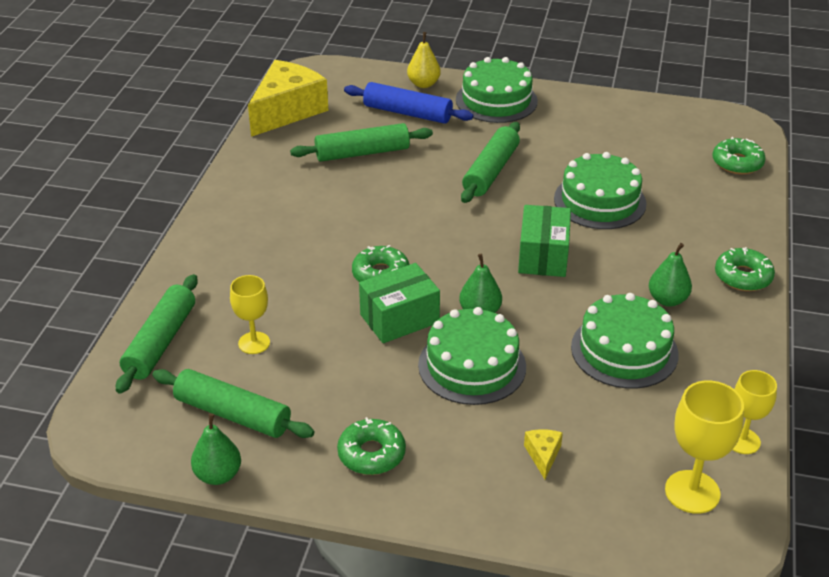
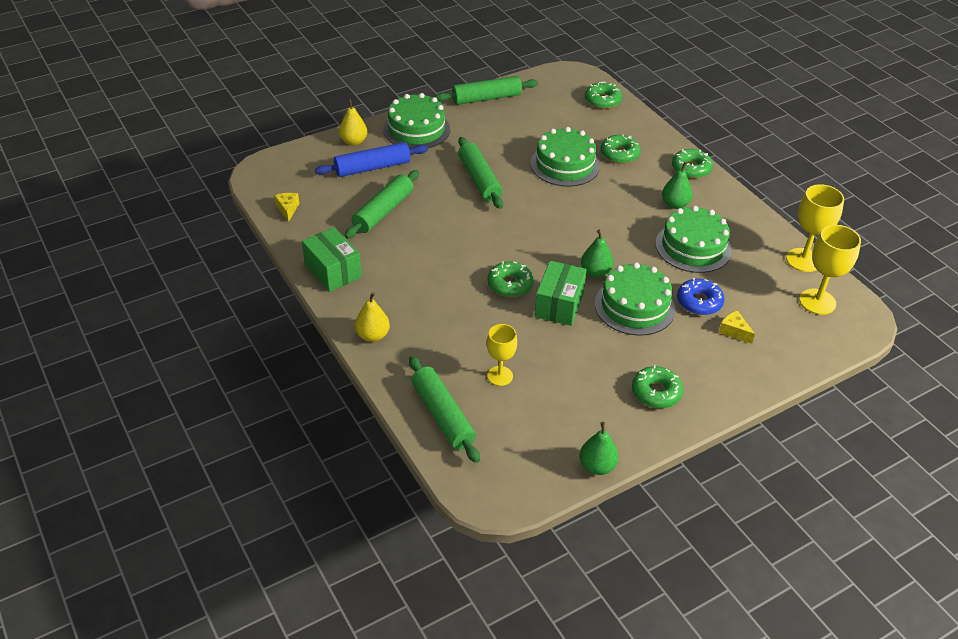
camera: 45 degrees left, 5 degrees up
(204, 245) = (373, 335): none -> yellow pear
(233, 414) = (552, 426): green rolling pin -> green rolling pin (486, 98)
(287, 111) = (287, 209): yellow cheese -> yellow cheese, size x0.40
(543, 256) = (581, 217): green box -> green box (333, 271)
(548, 404) = (699, 302): none -> blue donut
(677, 221) = (619, 154): none -> green donut
(742, 441) = (803, 260): yellow goblet -> yellow goblet, size x1.51

